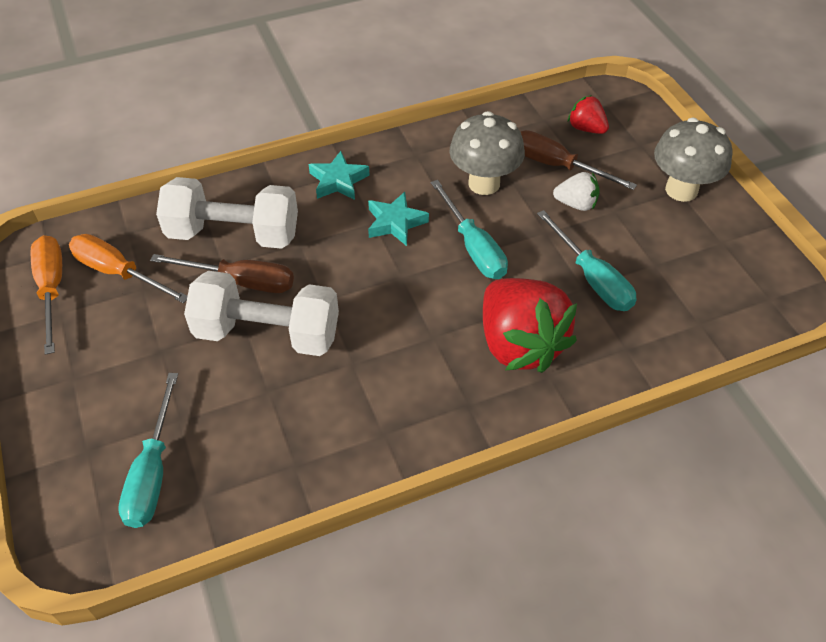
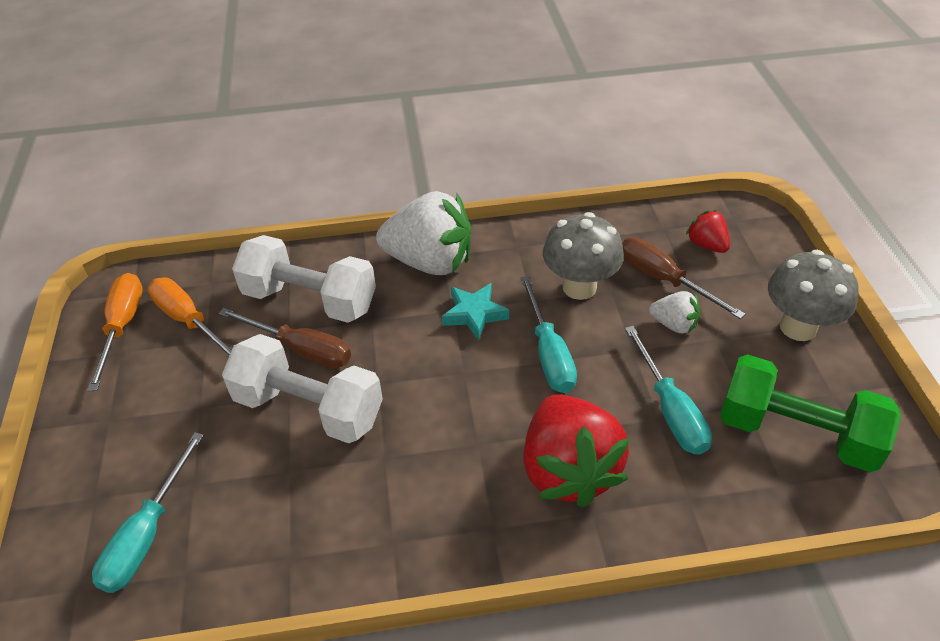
camera: 15 degrees right, 5 degrees down
(338, 181) = (430, 262): turquoise star -> white strawberry
(700, 279) = (796, 433): none -> green dumbbell

